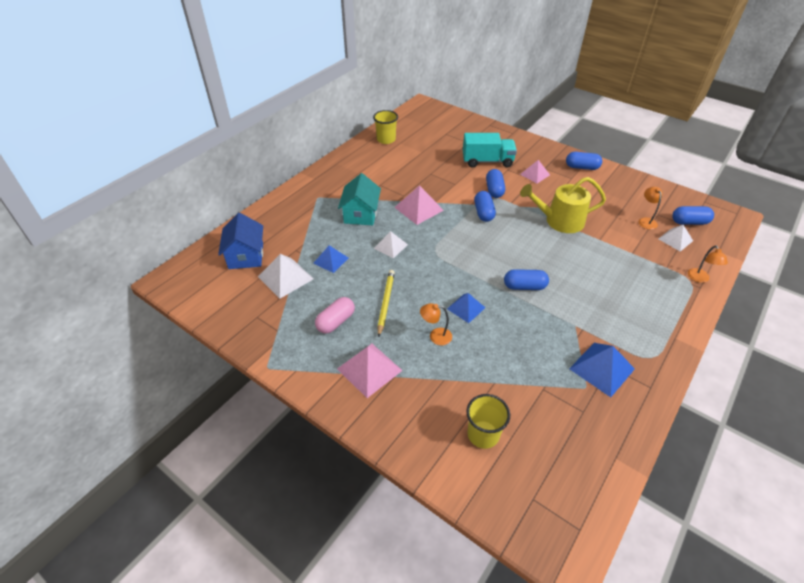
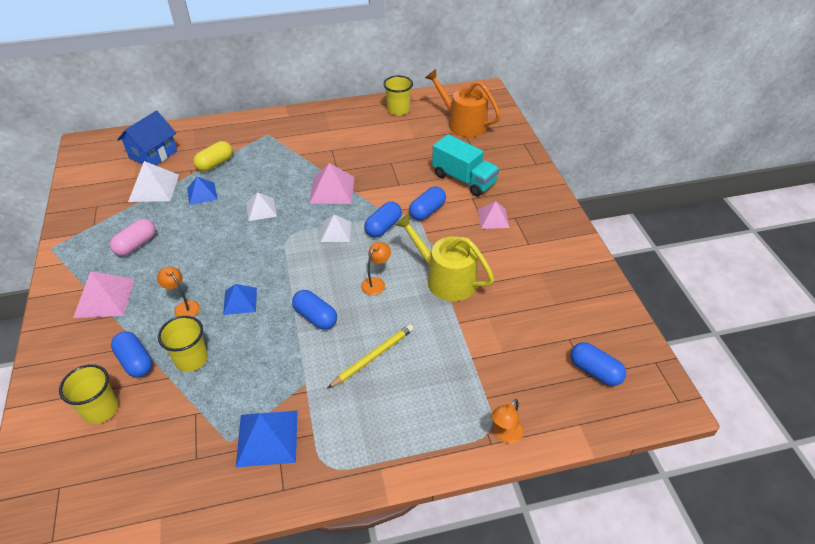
camera: 40 degrees right, 0 degrees up
(309, 236) = (215, 164): none -> yellow capsule
(336, 321) = (136, 245): pink capsule -> pink capsule turned 45 degrees counterclockwise
(361, 214) = (279, 167): turquoise house -> none
(386, 303) = (189, 254): yellow pencil -> yellow pencil (373, 357)
(439, 129) = (463, 123): none -> orange watering can
(491, 362) = (191, 359): none -> yellow cup
(582, 167) = (558, 239): blue capsule -> blue capsule (135, 361)
(646, 221) = (542, 337): orange lamp -> orange lamp (376, 283)
(675, 239) = (545, 377): white pyramid -> white pyramid (336, 231)

